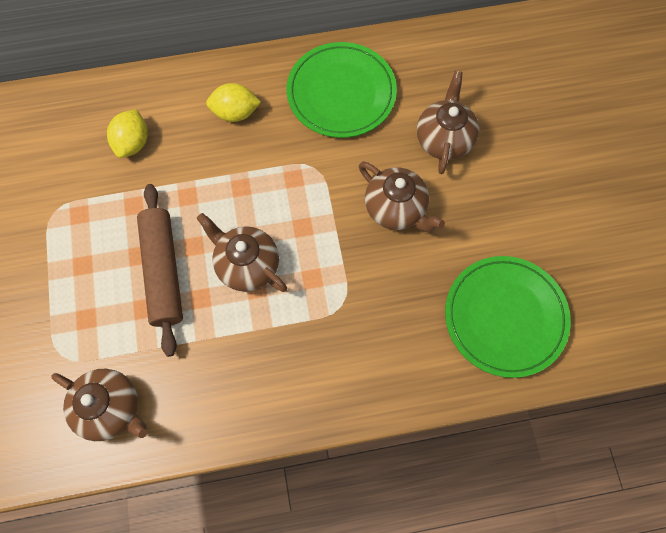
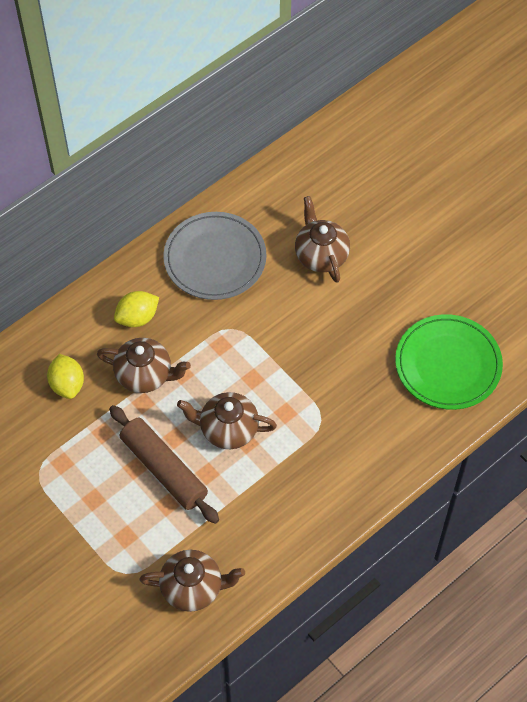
camera: 30 degrees left, 10 degrees down
(341, 93) = (215, 258): green plate -> grey plate
(396, 209) = (317, 327): brown teapot -> brown teapot (145, 375)

